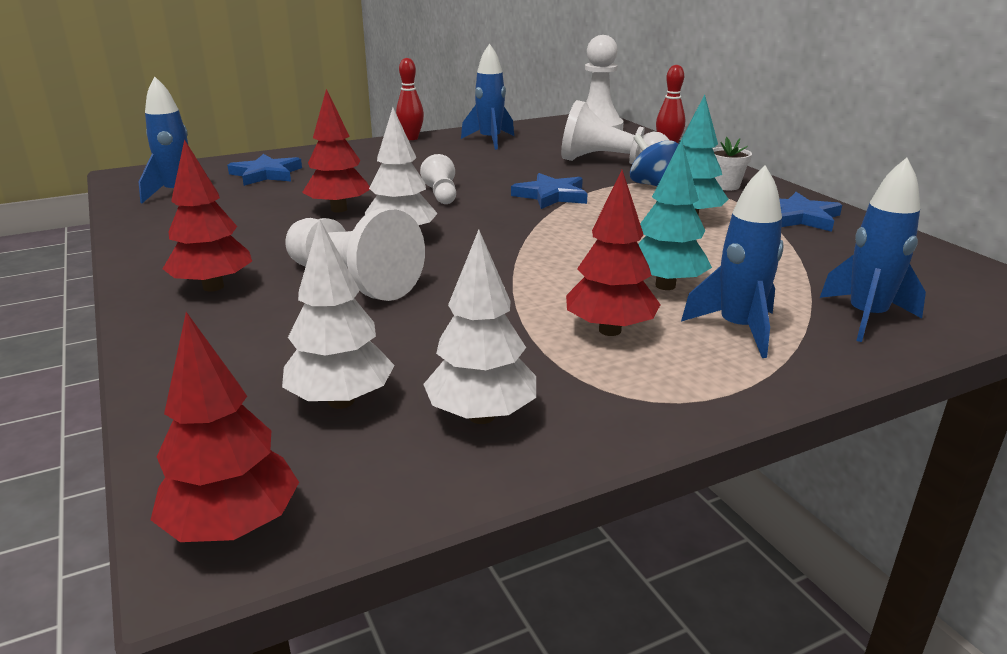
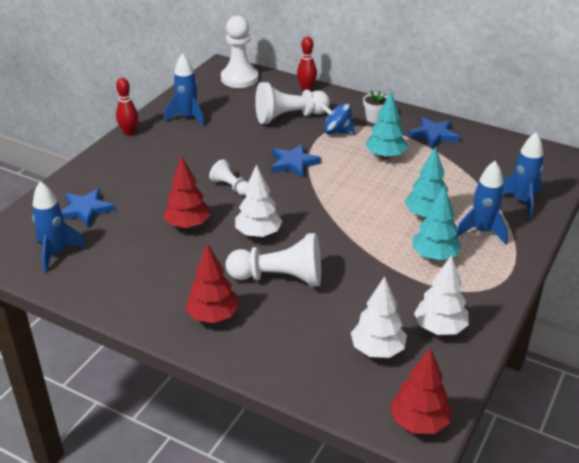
camera: 35 degrees left, 10 degrees up
(609, 330) = (434, 256): red tree -> turquoise tree

